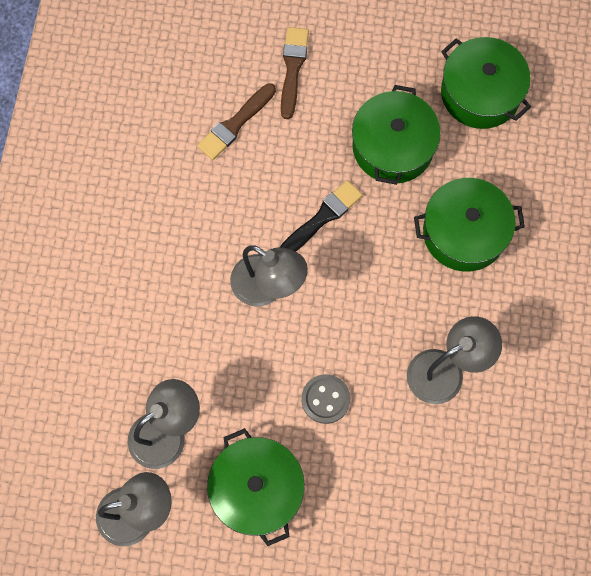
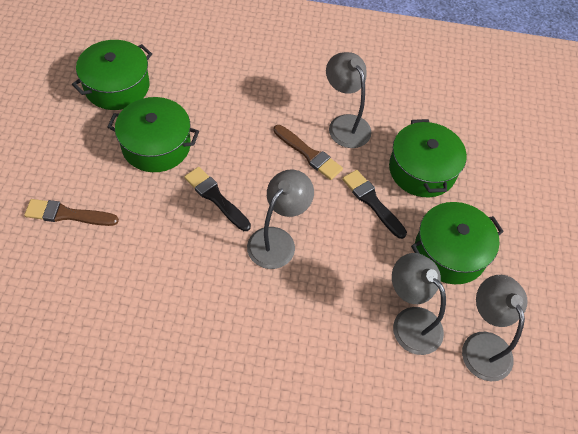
camera: 95 degrees left, 15 degrees down
(235, 124) = (117, 263): brown brush -> brown brush (309, 154)
(325, 399) = (372, 202): grey button -> black brush
(464, 233) = (235, 105): green pot -> green pot (422, 170)

